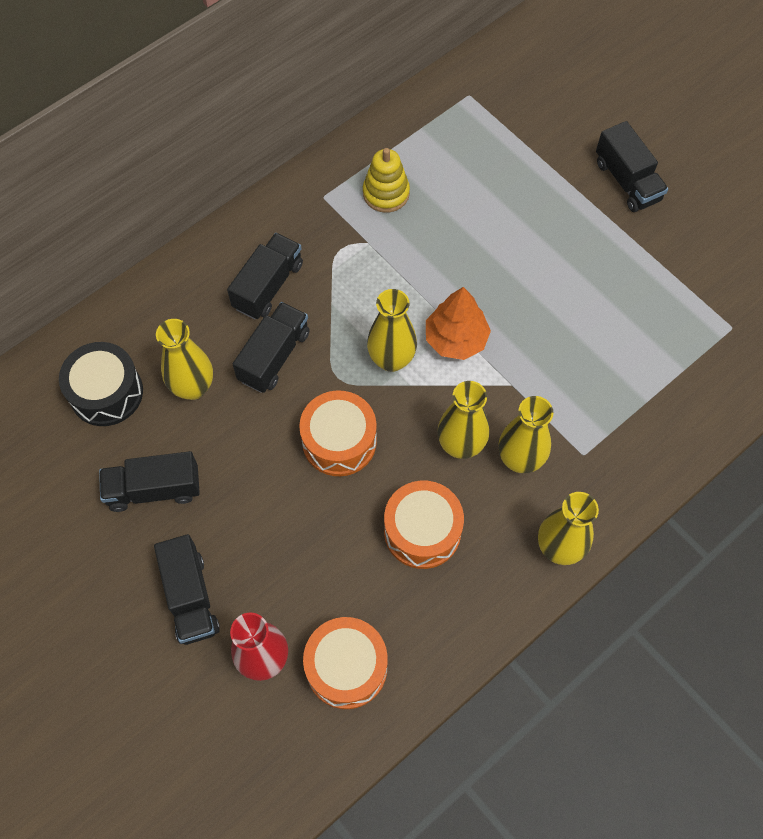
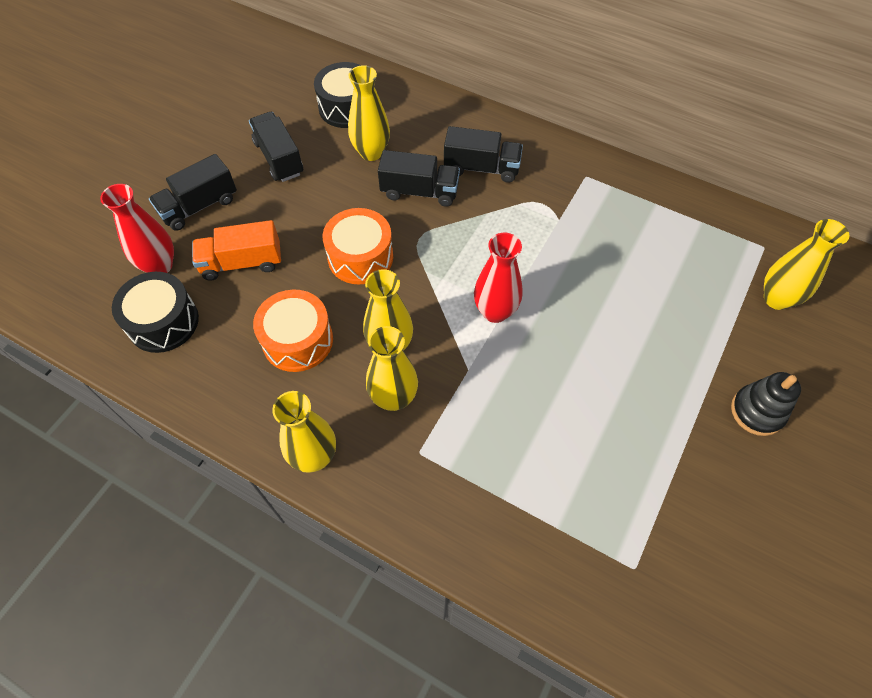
camera: 70 degrees right, 5 degrees down
(297, 566) = (242, 263): none -> orange truck
(346, 667) = (163, 322): orange drum -> black drum
(386, 193) = (616, 217): yellow stacking toy -> none
(391, 359) = (452, 270): yellow vase -> yellow vase (776, 299)
(456, 339) = (495, 311): orange tree -> red vase
(627, 181) = (757, 411): black truck -> black stacking toy

